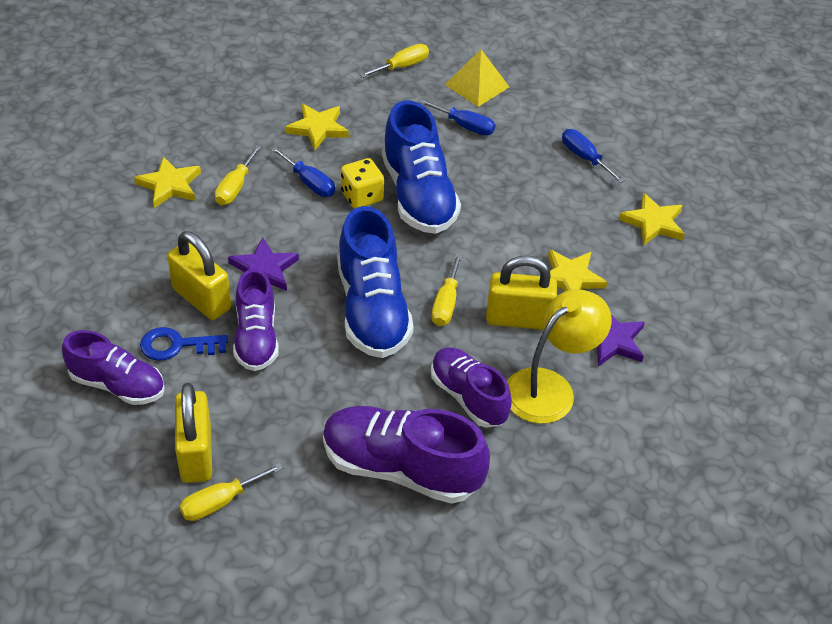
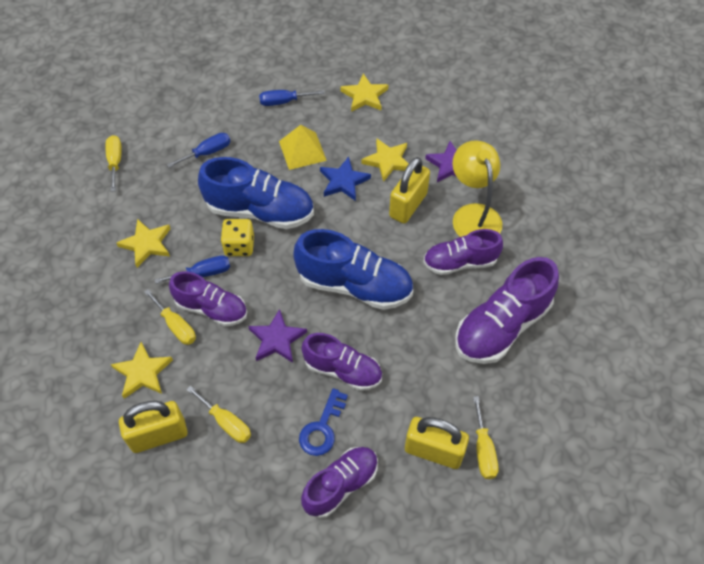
camera: 60 degrees left, 10 degrees up
(202, 299) = (283, 393): yellow padlock -> yellow padlock (159, 435)
(271, 205) = (212, 308): none -> purple shoe
(446, 303) = (373, 239): yellow screwdriver -> yellow screwdriver (226, 422)
(477, 85) = (170, 127): yellow pyramid -> yellow pyramid (302, 150)
(510, 249) = (343, 181): none -> blue star

